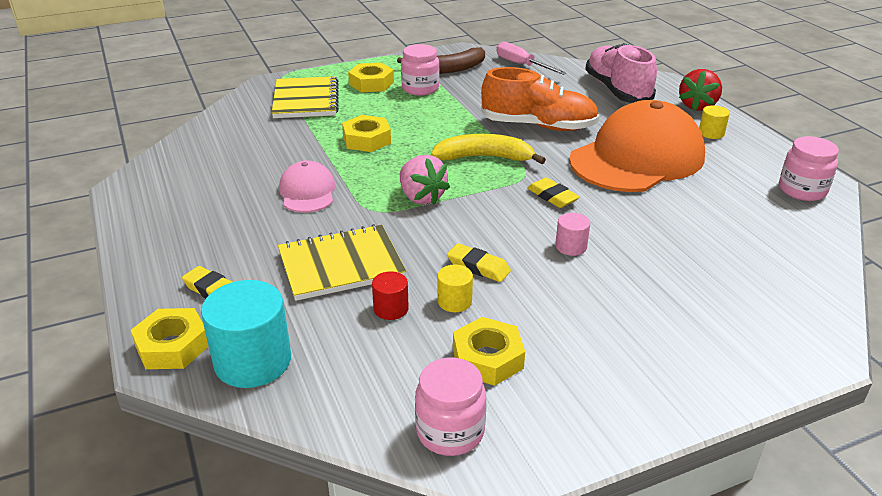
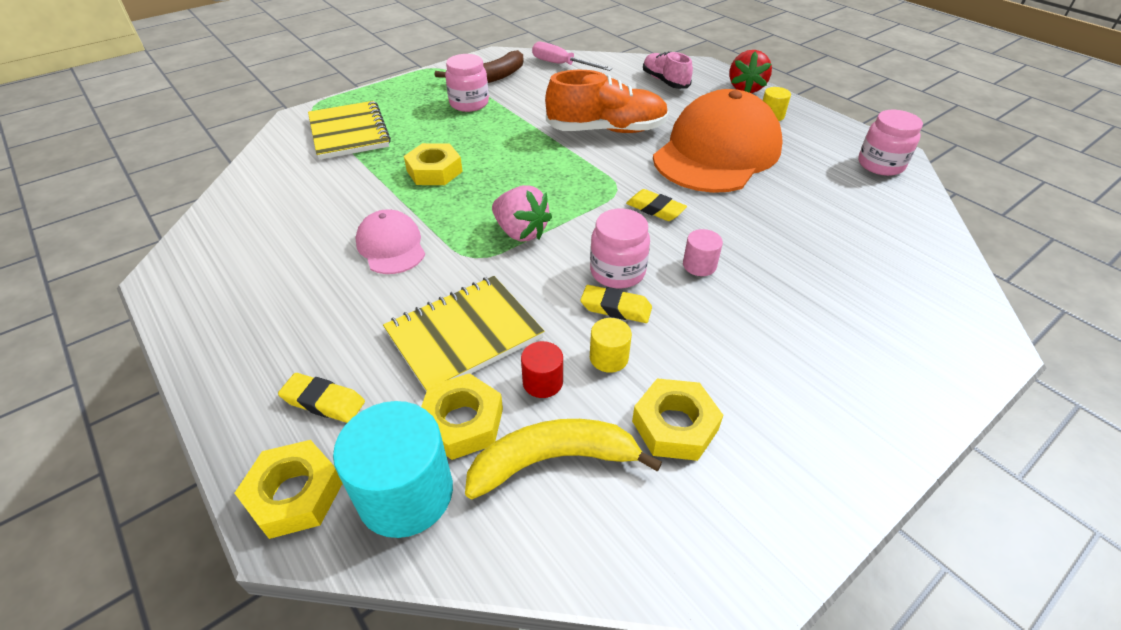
camera: 15 degrees left, 10 degrees up
(371, 83) = (414, 104): yellow nut -> yellow nut (462, 422)
(450, 431) = (676, 538): pink jar -> pink jar (617, 272)
(484, 157) = (567, 174): yellow banana -> yellow banana (554, 460)
(617, 90) = (665, 81): pink shoe -> pink shoe, size x0.61

